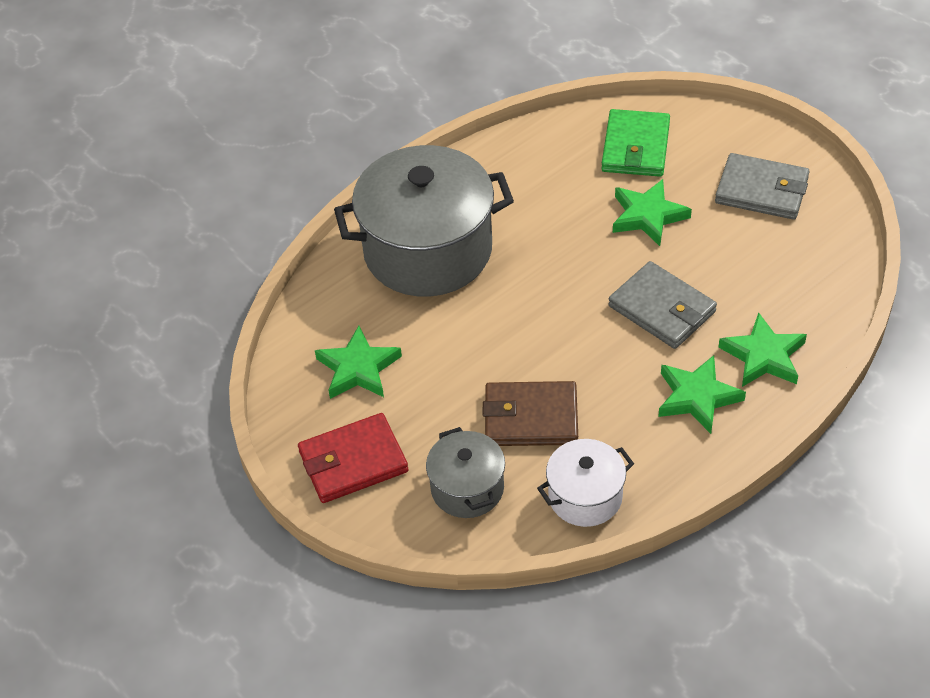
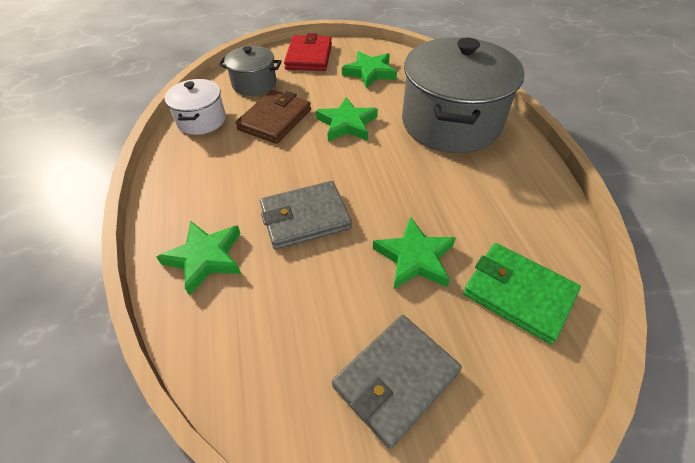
camera: 115 degrees right, 0 degrees up
(697, 397) = (212, 199): green star -> green star (347, 124)

